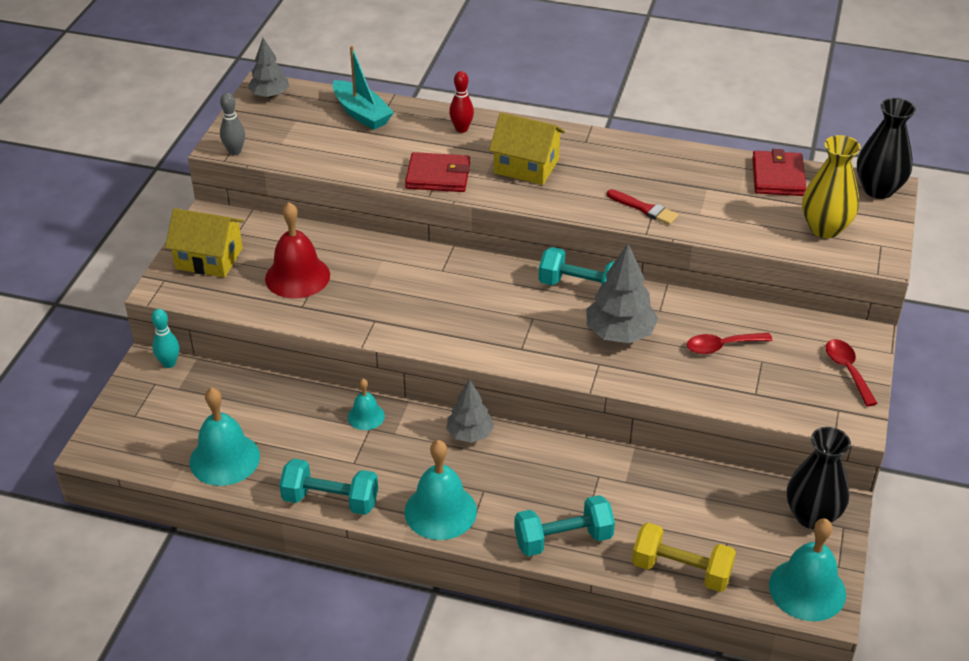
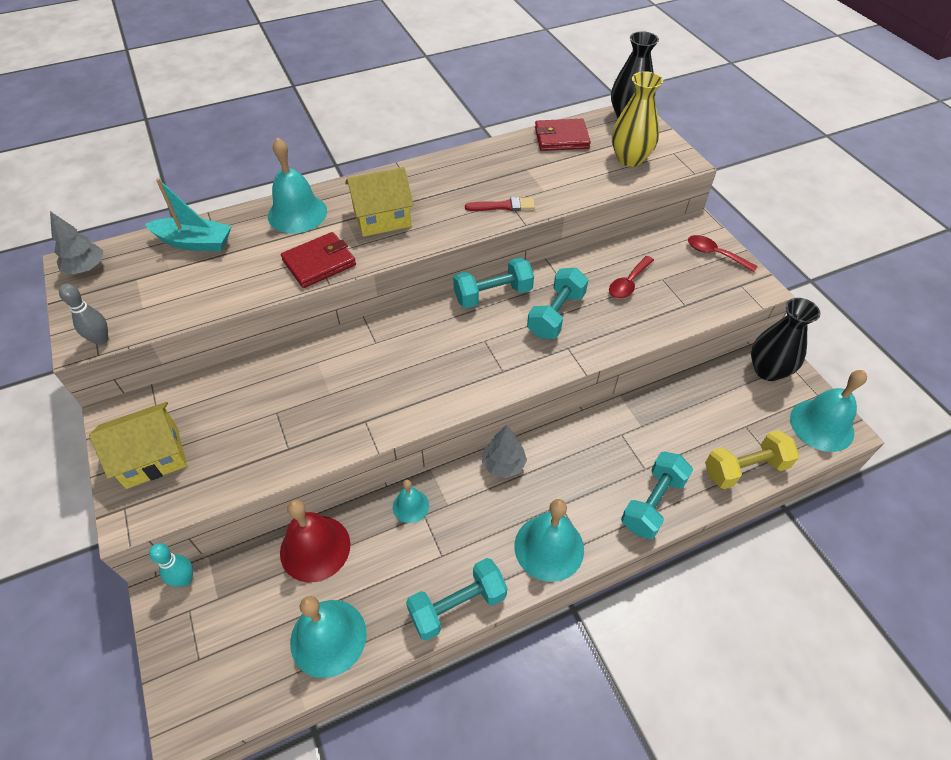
camera: 40 degrees left, 10 degrees up
(297, 276) = (256, 422): red bell -> red bell (315, 548)
(461, 129) = (297, 213): red bowling pin -> turquoise bell
(619, 333) = (556, 315): grey tree -> turquoise dumbbell
(778, 177) = (561, 138): red wallet -> red wallet turned 60 degrees counterclockwise

